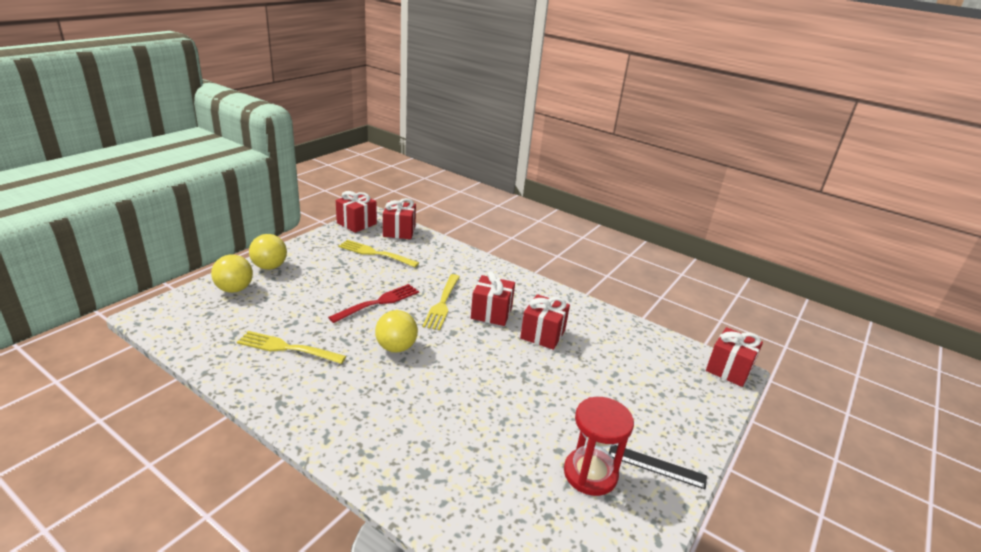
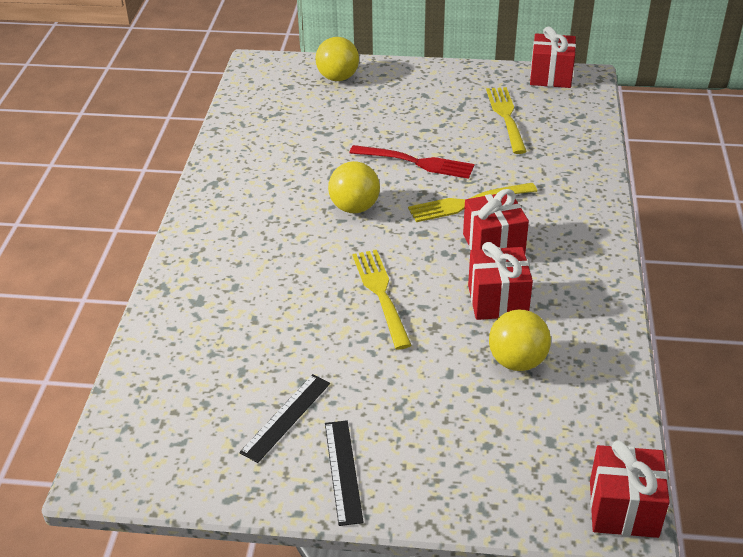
camera: 65 degrees right, 10 degrees up
(269, 267) = (396, 74): yellow ball -> yellow ball (517, 361)
(288, 348) = (286, 149): yellow fork -> yellow fork (381, 295)
(399, 231) = (577, 109): red gift -> none
(590, 474) = (286, 417): red hourglass -> black ruler

